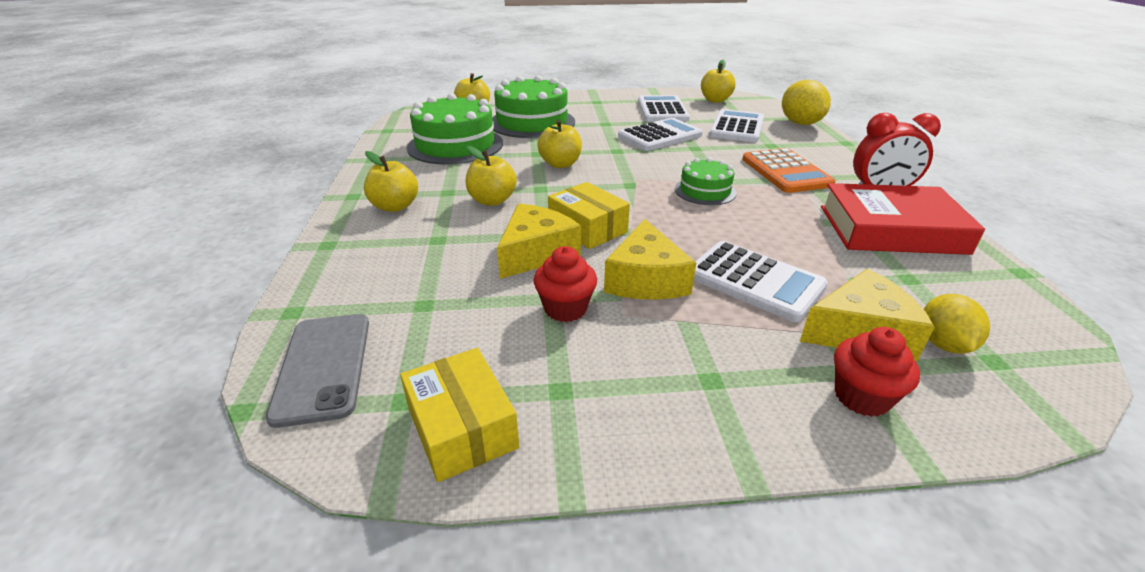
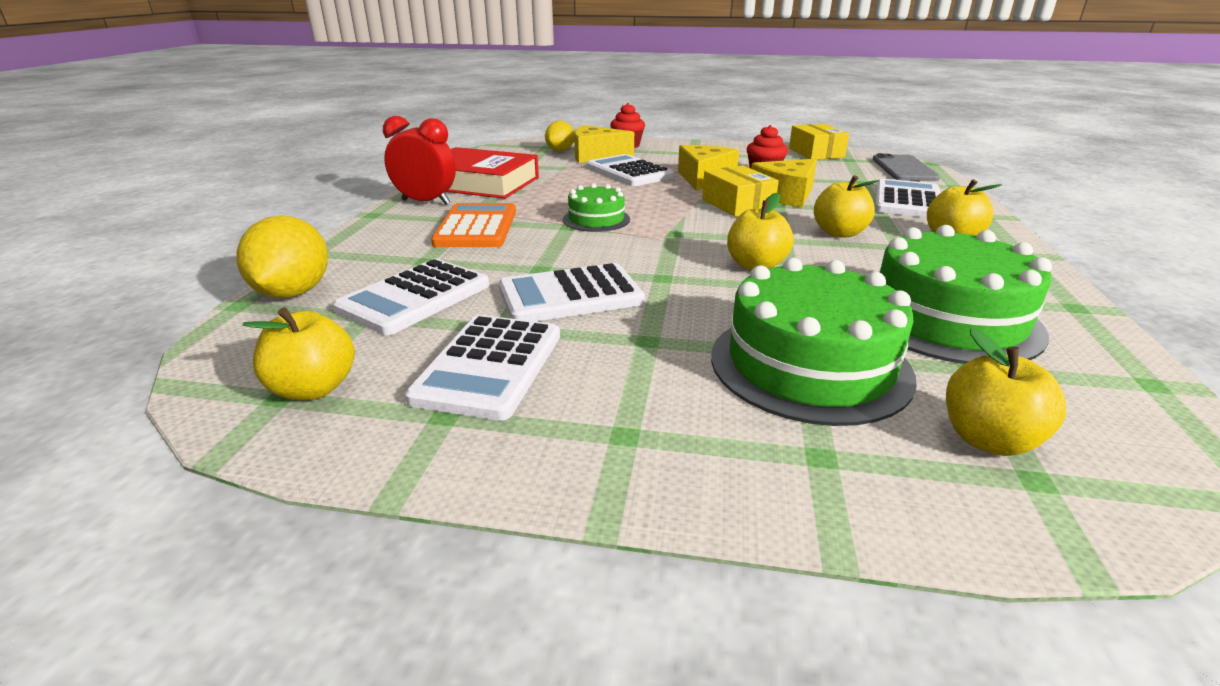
camera: 165 degrees left, 5 degrees down
(392, 262) = (907, 201): none -> white calculator

